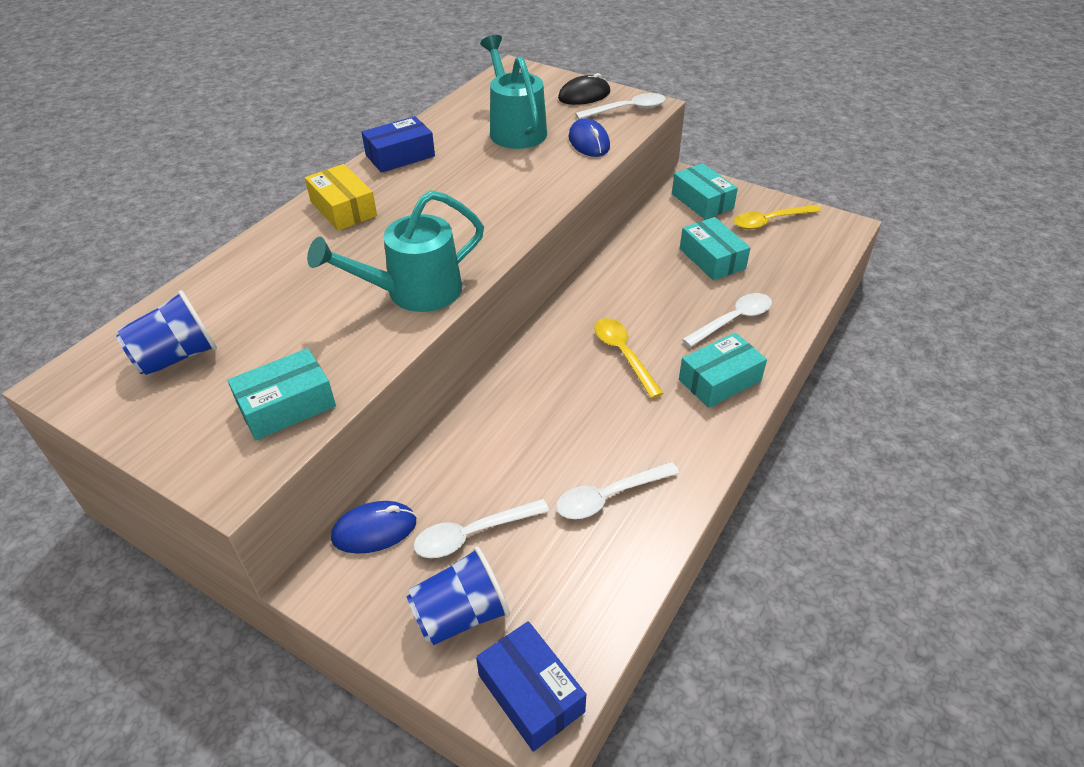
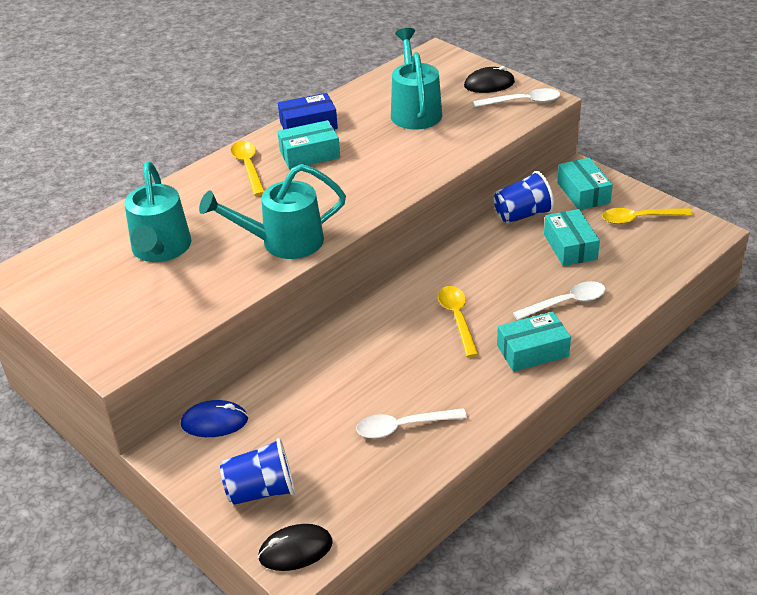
camera: 15 degrees right, 5 degrees down
(177, 357) = (94, 269): blue cup -> blue cup (522, 215)
(260, 321) = (160, 250): none -> turquoise watering can
(286, 406) = (164, 315): turquoise box -> turquoise box (309, 154)
(343, 209) = (248, 167): yellow box -> yellow spoon
(472, 534) = (286, 437): white spoon -> none
(531, 693) = (295, 550): blue box -> black mouse
(589, 142) = (475, 129): blue mouse -> none

